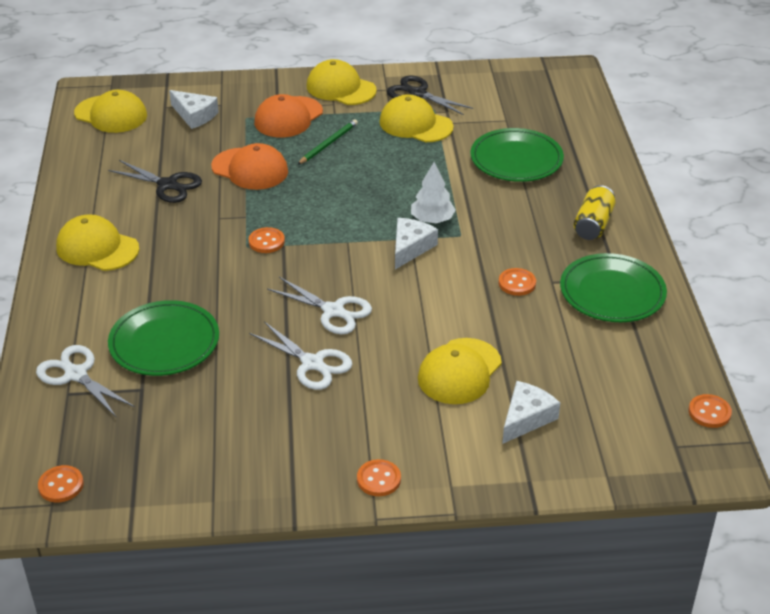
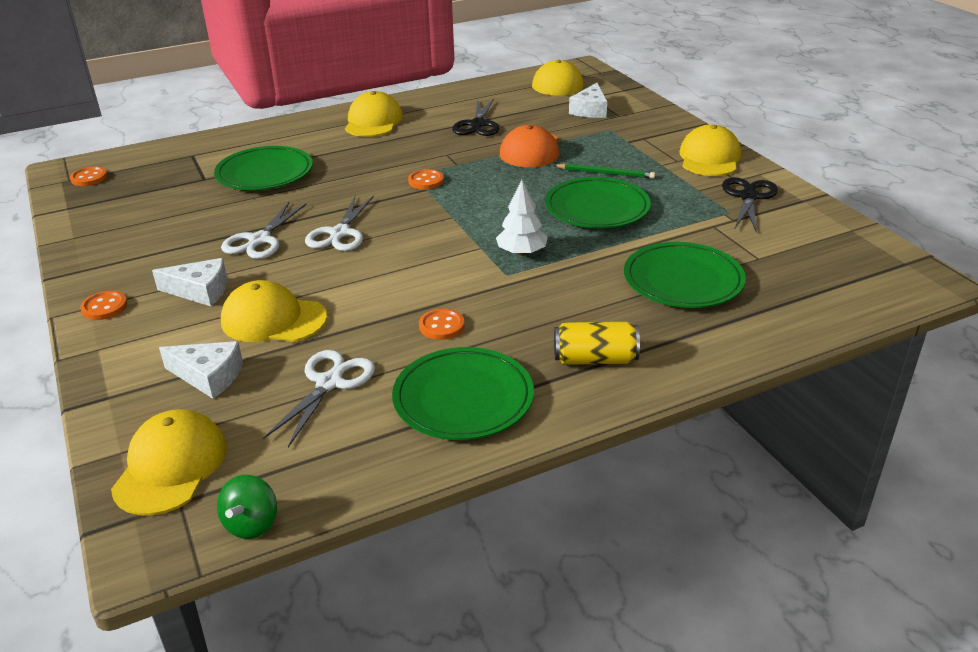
camera: 70 degrees right, 5 degrees down
(76, 375) = (214, 152): white scissors -> white scissors (329, 383)
(288, 117) = (630, 146): orange cap -> none
(385, 165) = (597, 208): none -> green plate
(410, 248) = (464, 250): white cheese -> white cheese (200, 291)
(415, 124) = (688, 208): yellow cap -> yellow cap (171, 466)
(709, 412) = (251, 524): orange button -> green spinning top

